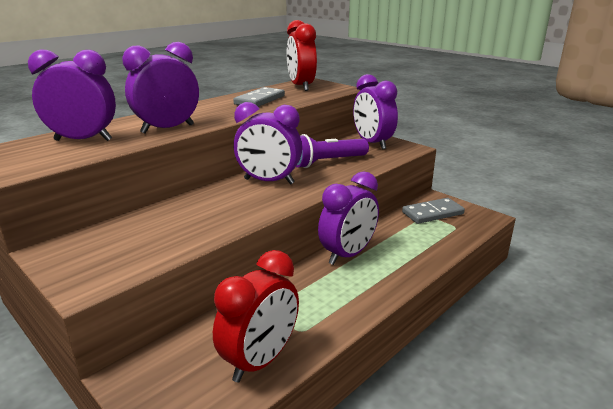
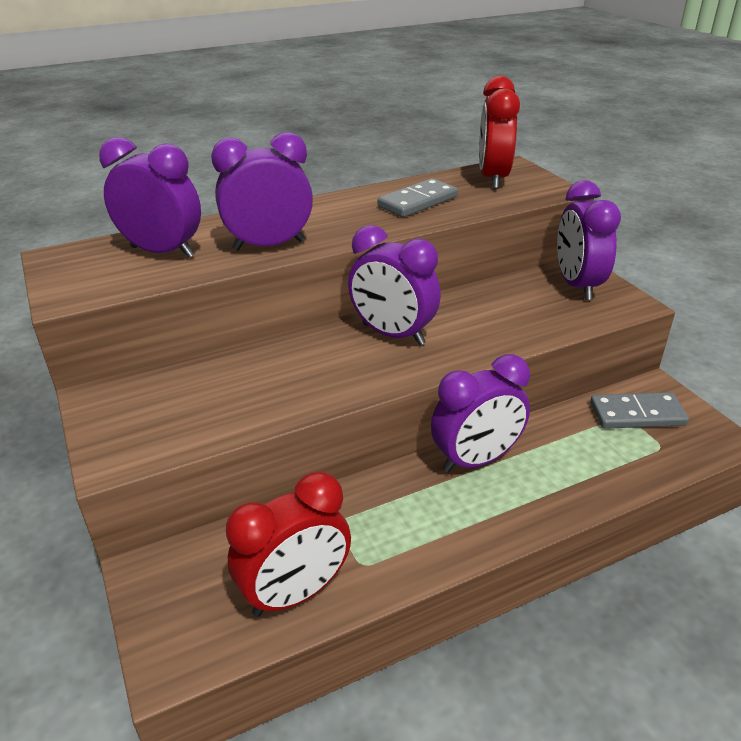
camera: 20 degrees right, 10 degrees up
(327, 162) = (491, 312): purple flashlight -> none

